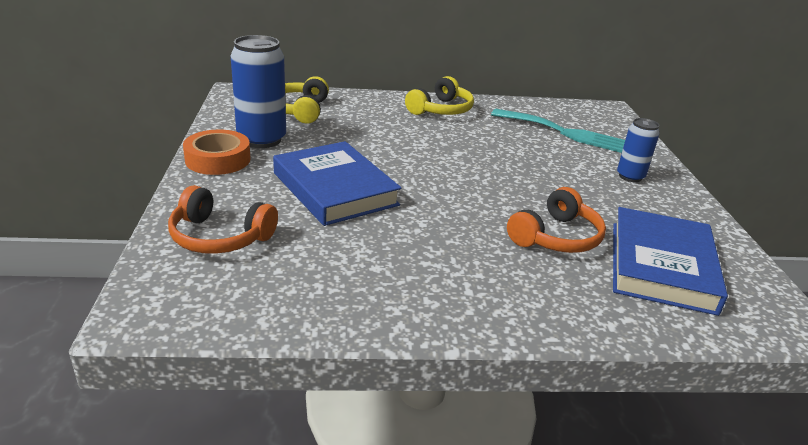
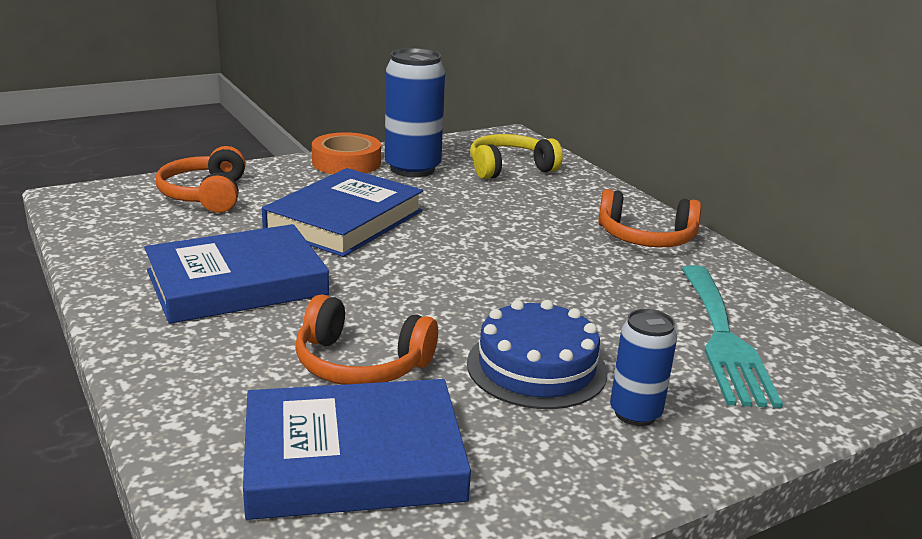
camera: 65 degrees right, 5 degrees down
(413, 258) = (237, 282): none -> blue book
(441, 110) = (645, 238): yellow headphones -> orange headphones
(578, 186) = (536, 367): none -> blue cake

